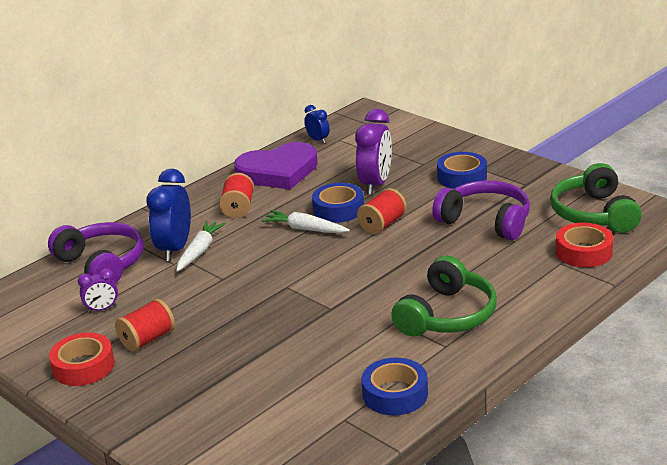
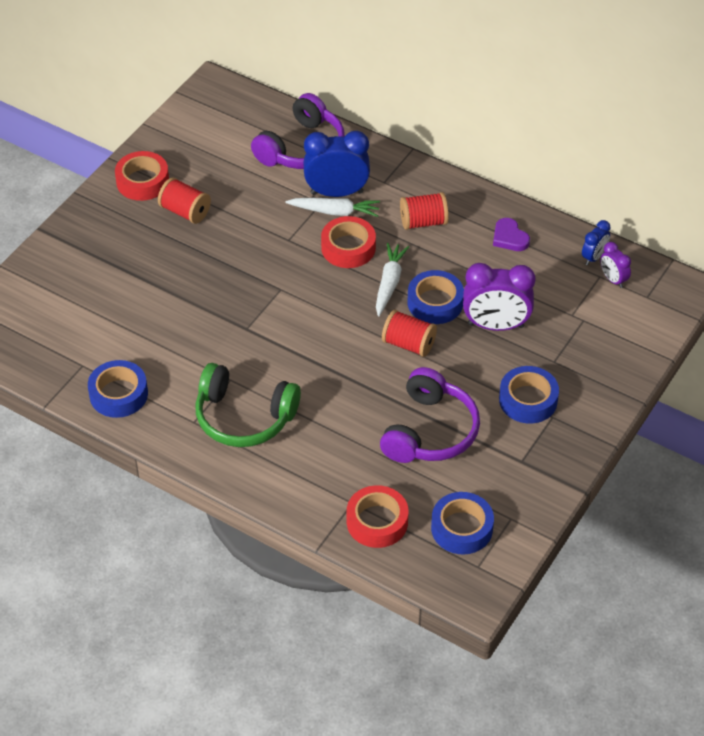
camera: 75 degrees right, 20 degrees up
(102, 309) = (228, 169): purple clock -> purple clock (613, 279)
(250, 247) = (348, 248): none -> red tape
(278, 171) = (509, 237): purple heart -> purple heart, size x0.45
(593, 214) = (461, 528): green headphones -> blue tape

